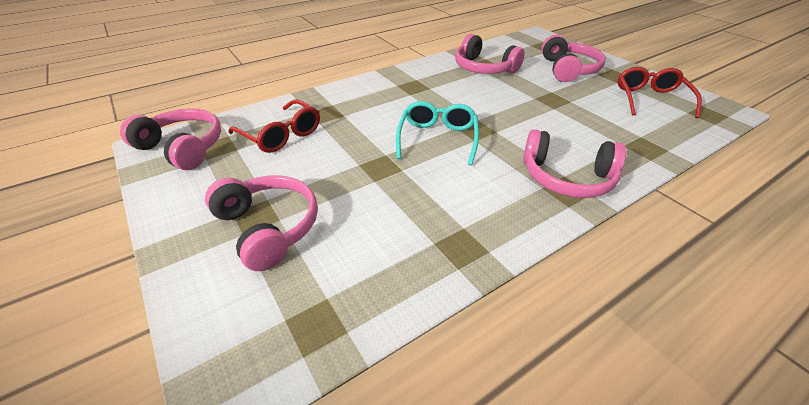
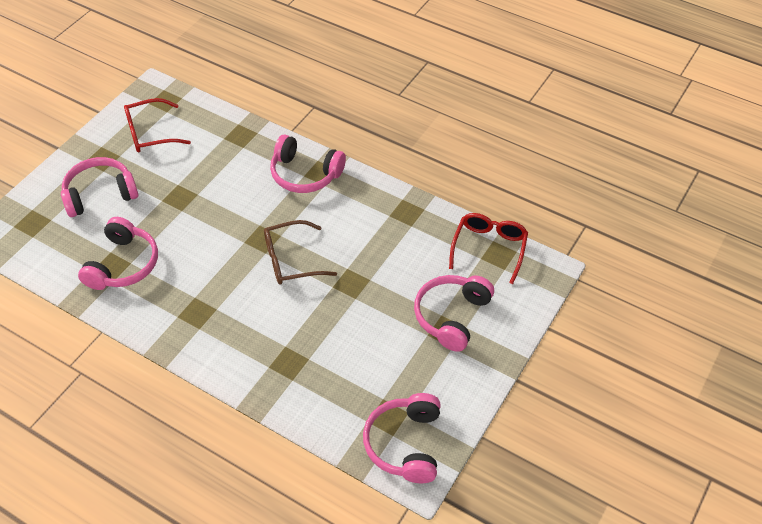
camera: 115 degrees left, 10 degrees up
(281, 135) = (344, 377): red glasses -> red glasses (489, 248)
(437, 138) = (291, 260): turquoise glasses -> brown glasses
(567, 177) = (305, 174): pink headphones -> pink headphones turned 120 degrees clockwise

